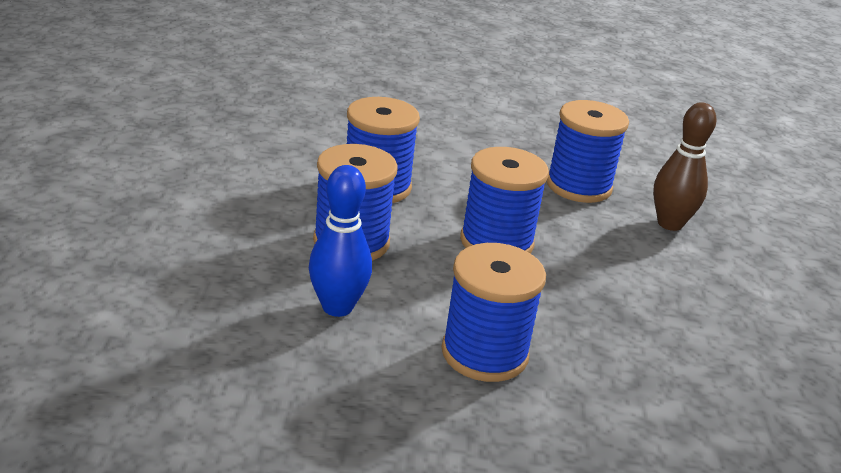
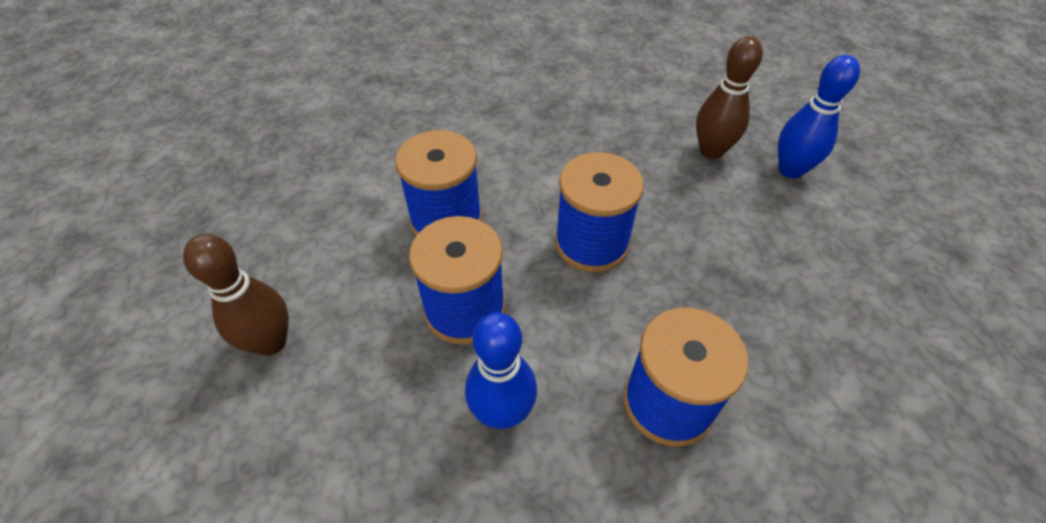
camera: 20 degrees left, 20 degrees up
(184, 207) = (271, 342): none -> brown bowling pin
(578, 186) = (616, 138): blue spool -> none
(744, 261) = (791, 170): none -> blue bowling pin

